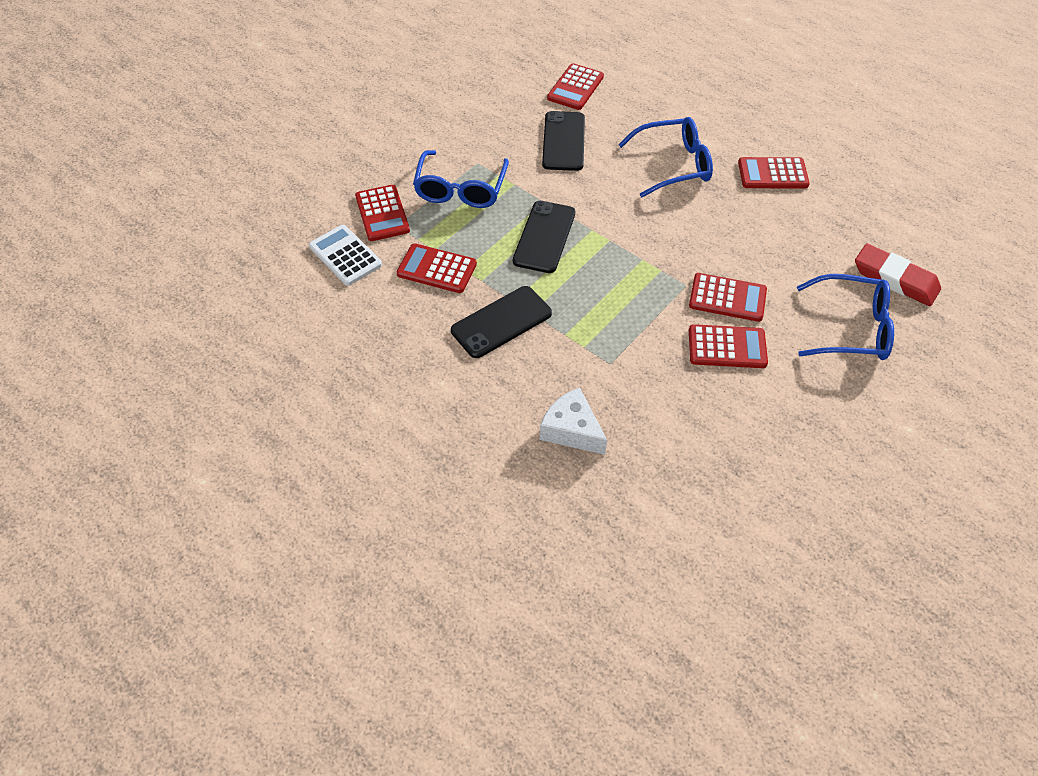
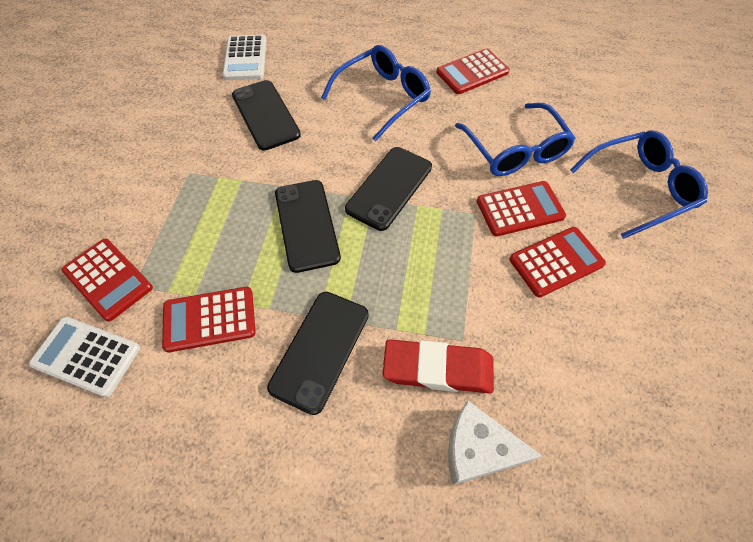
camera: 30 degrees left, 5 degrees up
(461, 189) = (186, 210): blue glasses -> blue glasses (515, 150)
(575, 87) = (245, 58): red calculator -> white calculator
(628, 237) = (389, 188): none -> black phone
(895, 279) = (635, 126): red eraser -> red eraser (438, 369)

